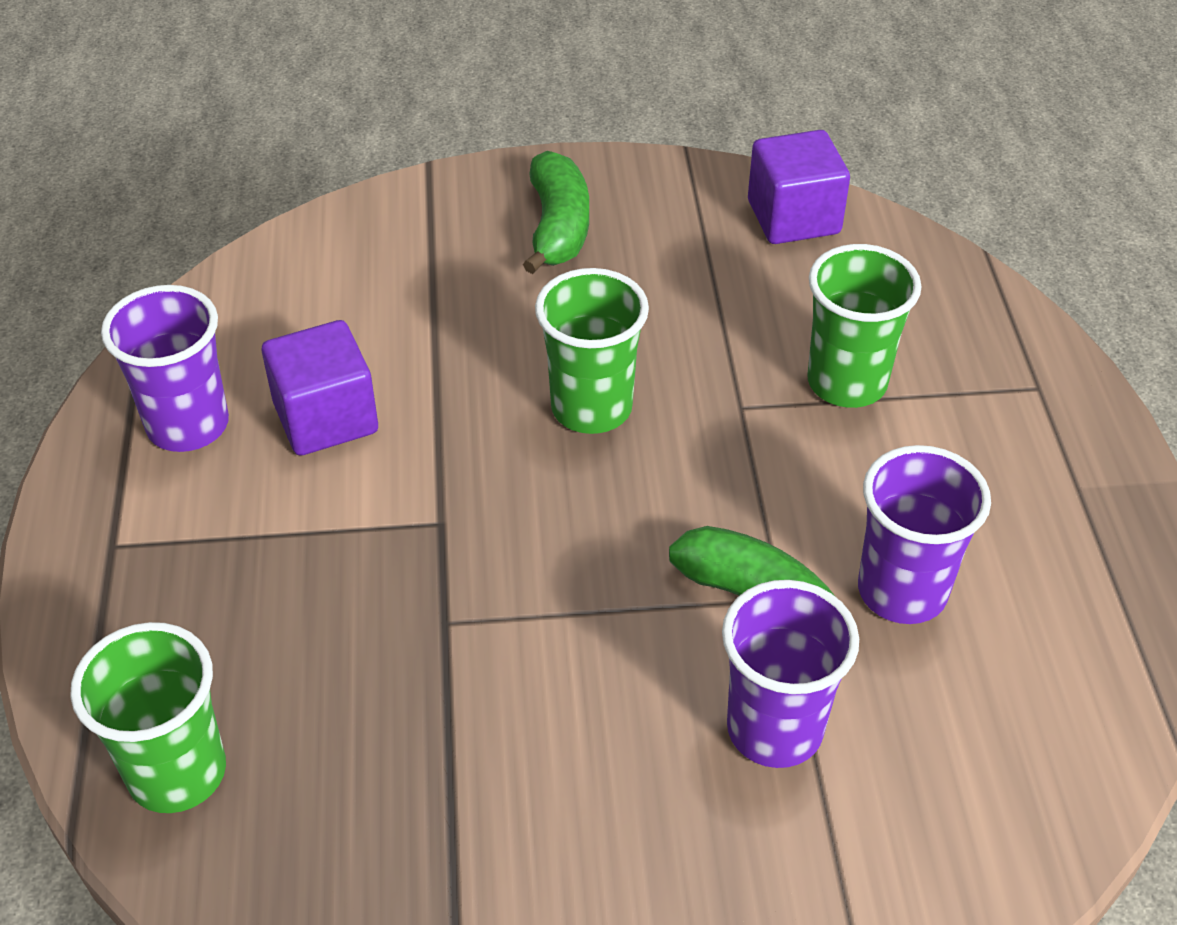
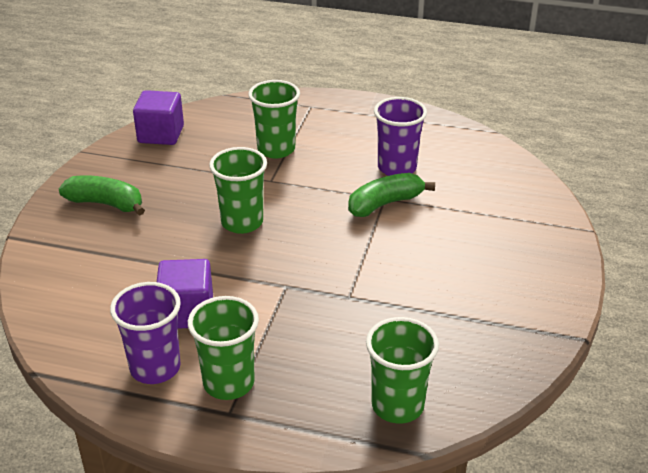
camera: 70 degrees left, 10 degrees down
(177, 523) = (228, 383): none -> green cup
(774, 729) = (449, 217): purple cup -> none

